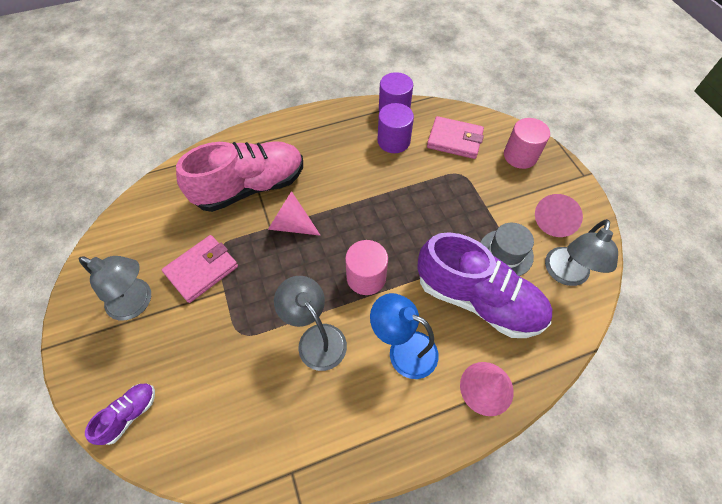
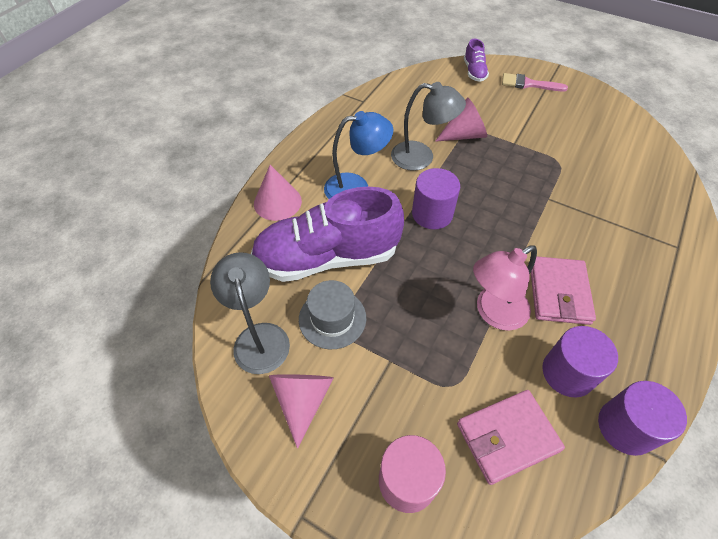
camera: 140 degrees right, 5 degrees down
(111, 347) = (528, 84): none -> pink brush
(137, 303) = (552, 106): grey lamp -> none
(202, 270) = (546, 143): pink wallet -> pink wallet (558, 292)
(250, 187) = (611, 216): pink shoe -> none
(291, 224) = (537, 211): pink cone -> pink cone (464, 135)
(366, 277) = (432, 214): pink cylinder -> purple cylinder
(399, 189) = (493, 313): none -> pink lamp

